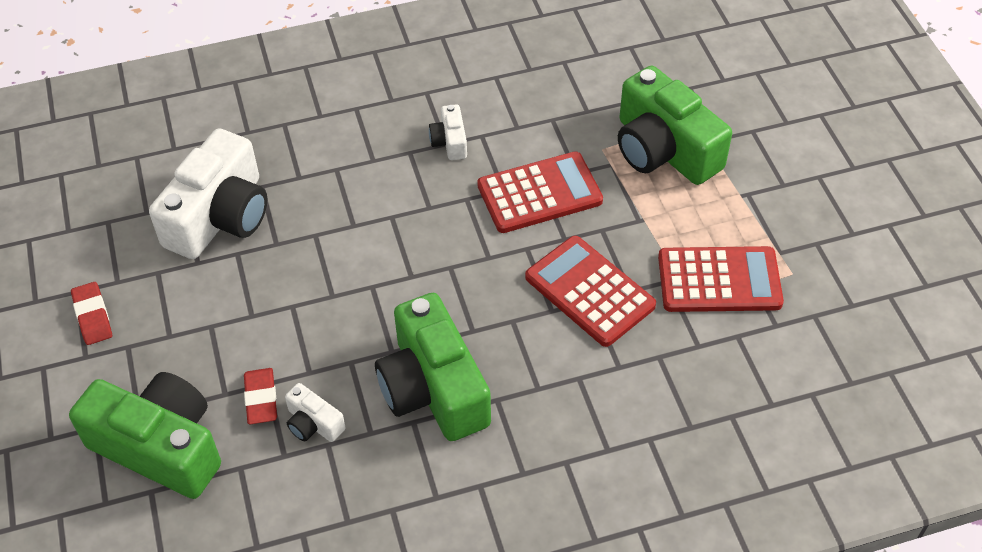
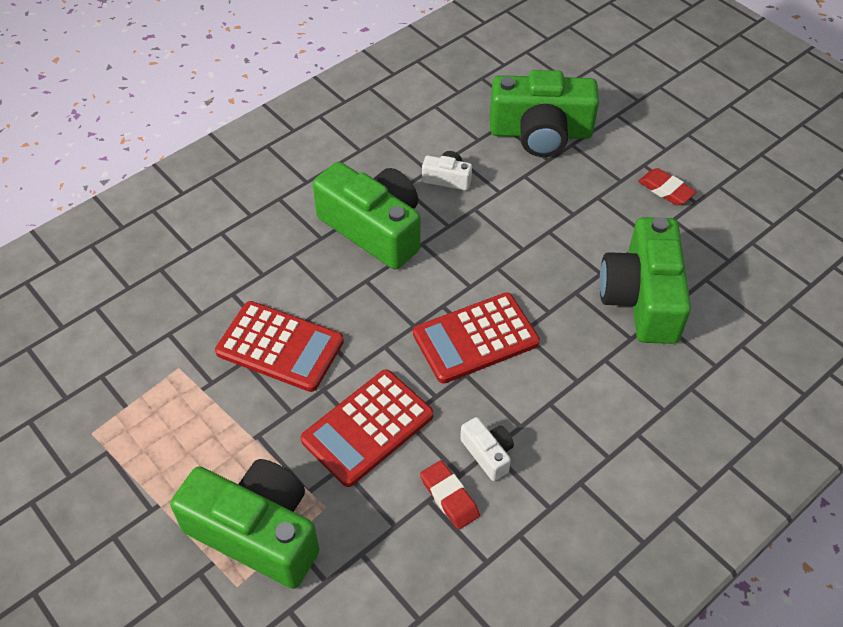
camera: 155 degrees right, 0 degrees up
(220, 216) = (642, 297): white camera -> green camera
(261, 399) = (496, 181): red eraser -> red eraser (449, 497)
(719, 280) = (162, 399): red calculator -> red calculator (475, 338)

